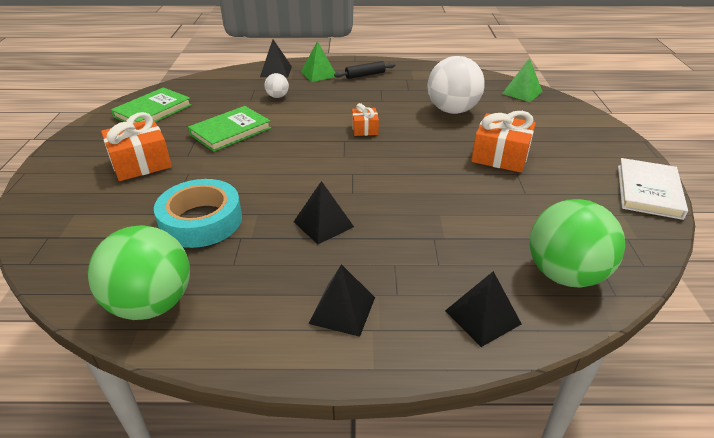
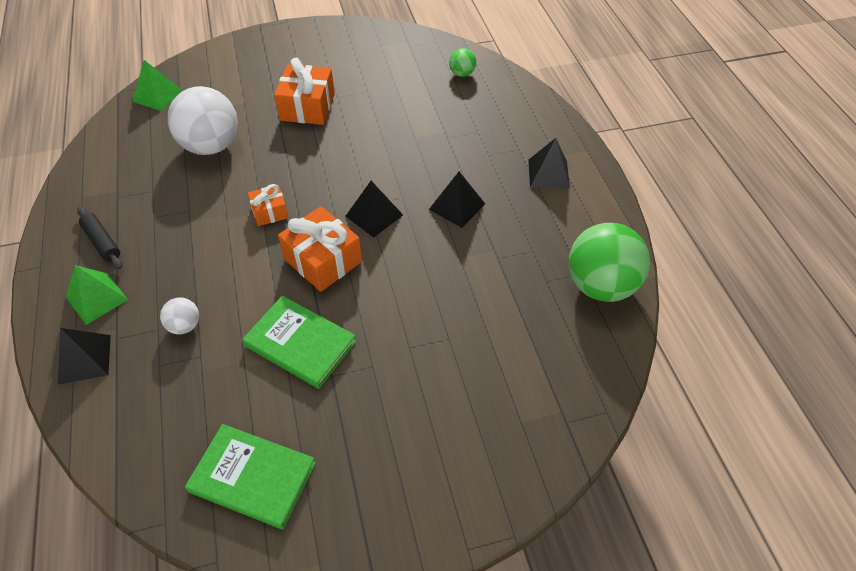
camera: 105 degrees left, 15 degrees up
(141, 163) = (403, 410): orange gift -> orange gift (323, 260)
(201, 221) = (487, 297): turquoise tape -> none
(482, 317) = (520, 108): black pyramid -> black pyramid (374, 215)
(564, 274) = (462, 74): green ball -> green ball, size x0.46
(648, 191) = (344, 31): white book -> none

